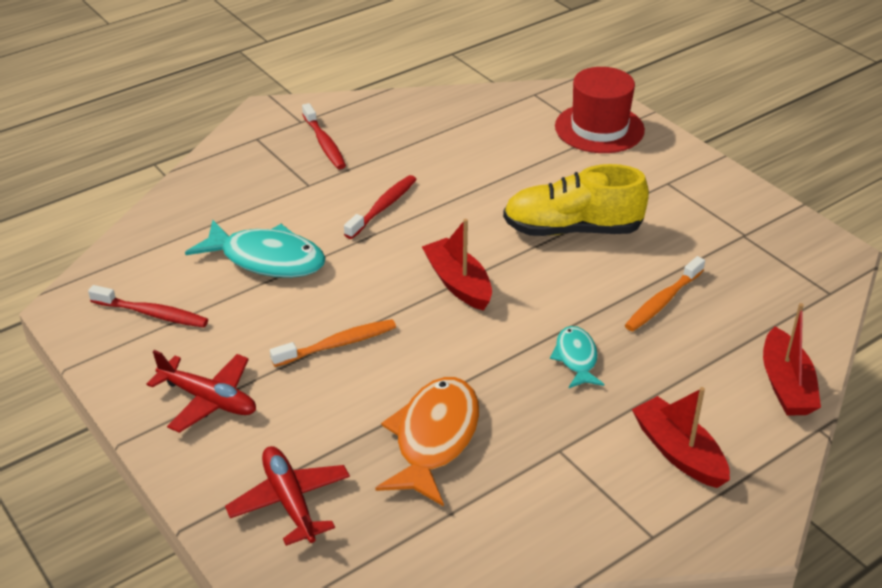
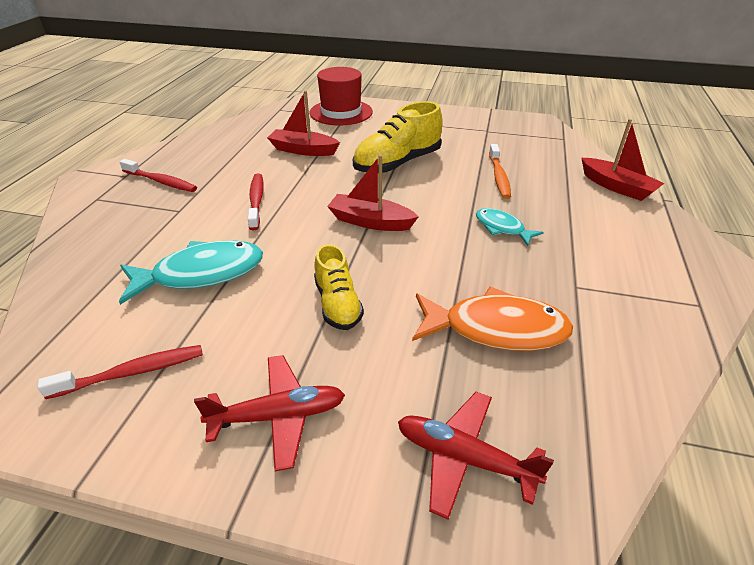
camera: 40 degrees left, 0 degrees up
(338, 344) = (338, 304): orange toothbrush -> yellow shoe
(434, 439) = (496, 329): orange fish -> orange fish turned 120 degrees clockwise
(679, 452) = (632, 248): red boat -> red boat (303, 150)

